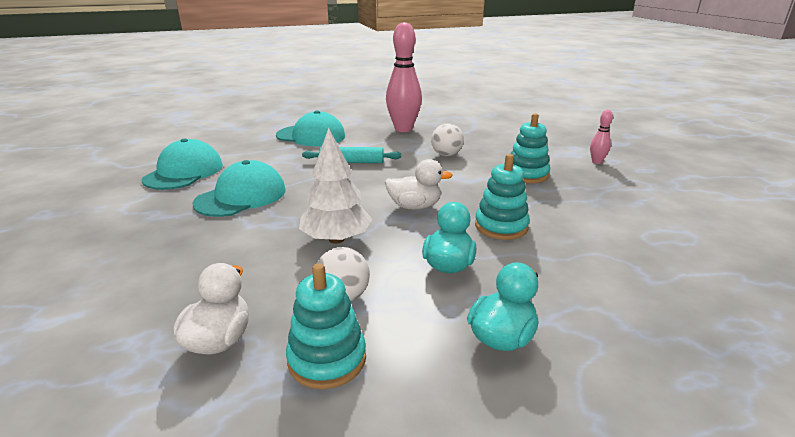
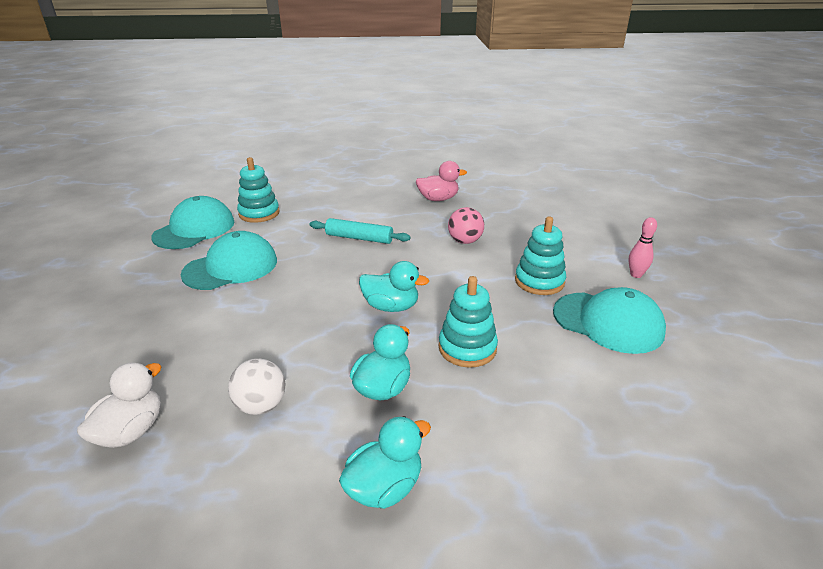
camera: 15 degrees right, 5 degrees up
(311, 136) = (337, 197): turquoise cap -> turquoise cap (608, 322)
(327, 359) = (209, 473): turquoise stacking toy -> turquoise stacking toy (259, 213)
(336, 239) = (291, 335): white tree -> none
(403, 129) = (438, 199): pink bowling pin -> pink duck
(414, 206) = (391, 307): white duck -> turquoise duck
(446, 155) = (465, 241): white ball -> pink ball

